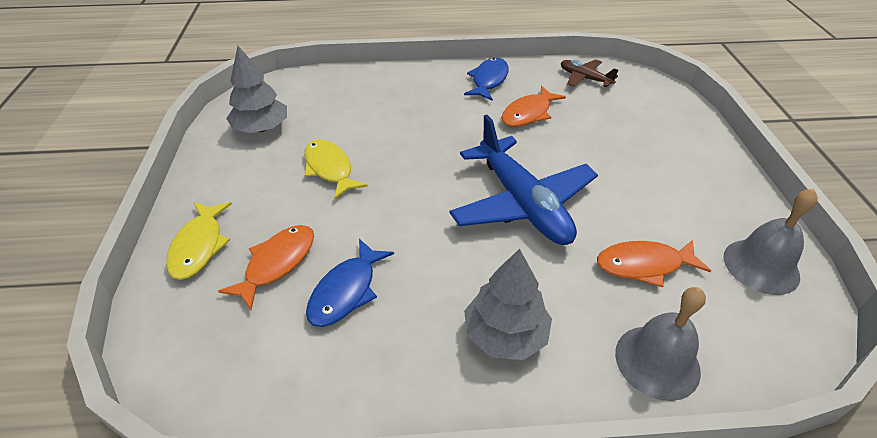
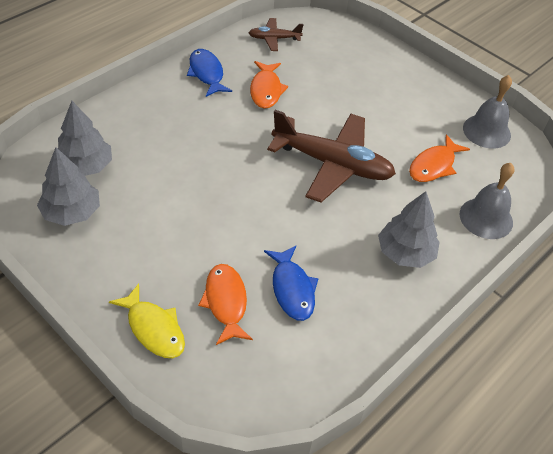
camera: 45 degrees left, 5 degrees up
(312, 103) = (85, 166): none -> grey tree
(330, 169) = (174, 214): yellow fish -> none
(522, 203) = (332, 164): blue plane -> brown plane

